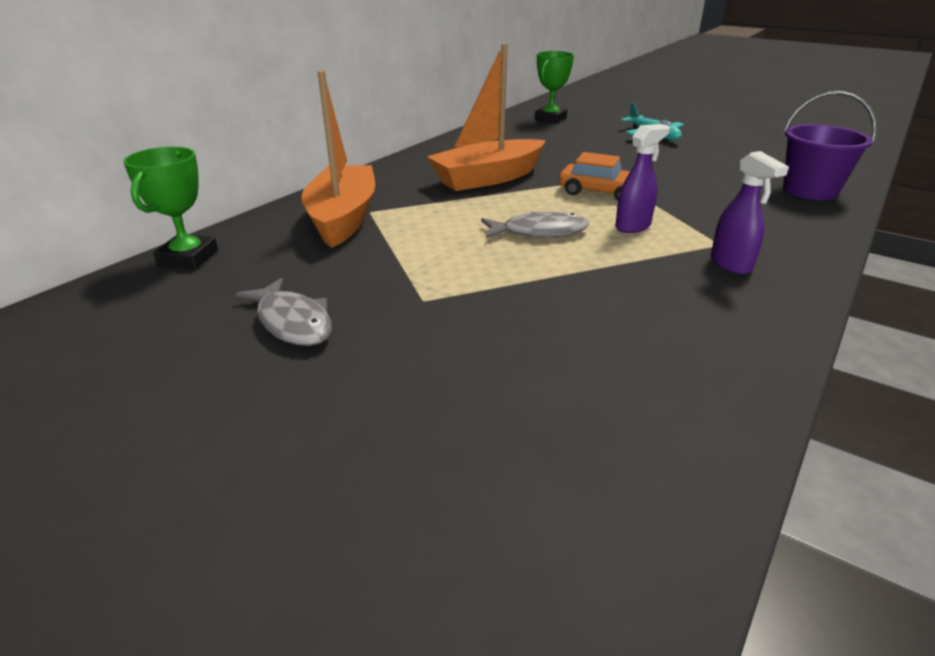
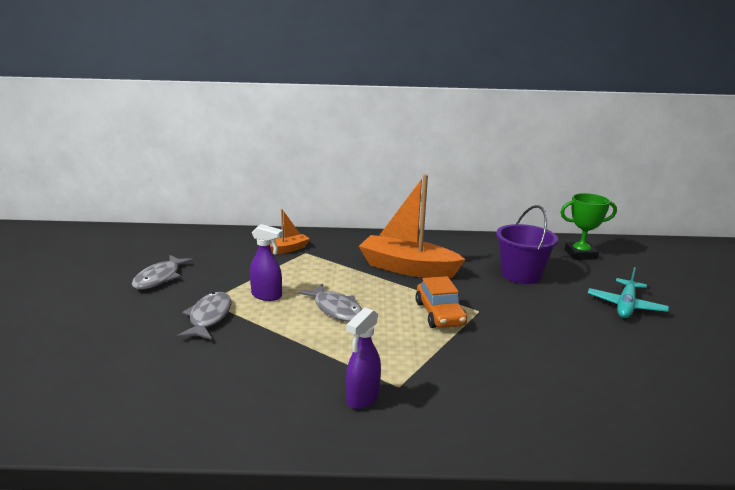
camera: 55 degrees right, 10 degrees down
(188, 258) = (204, 234): green trophy -> none
(343, 218) = (288, 249): orange boat -> orange boat, size x0.47
(473, 308) = (209, 317): none -> grey fish
(633, 226) = (388, 341): purple spray bottle -> purple spray bottle (267, 296)
(810, 190) = (608, 420): purple bucket -> purple bucket (521, 275)

